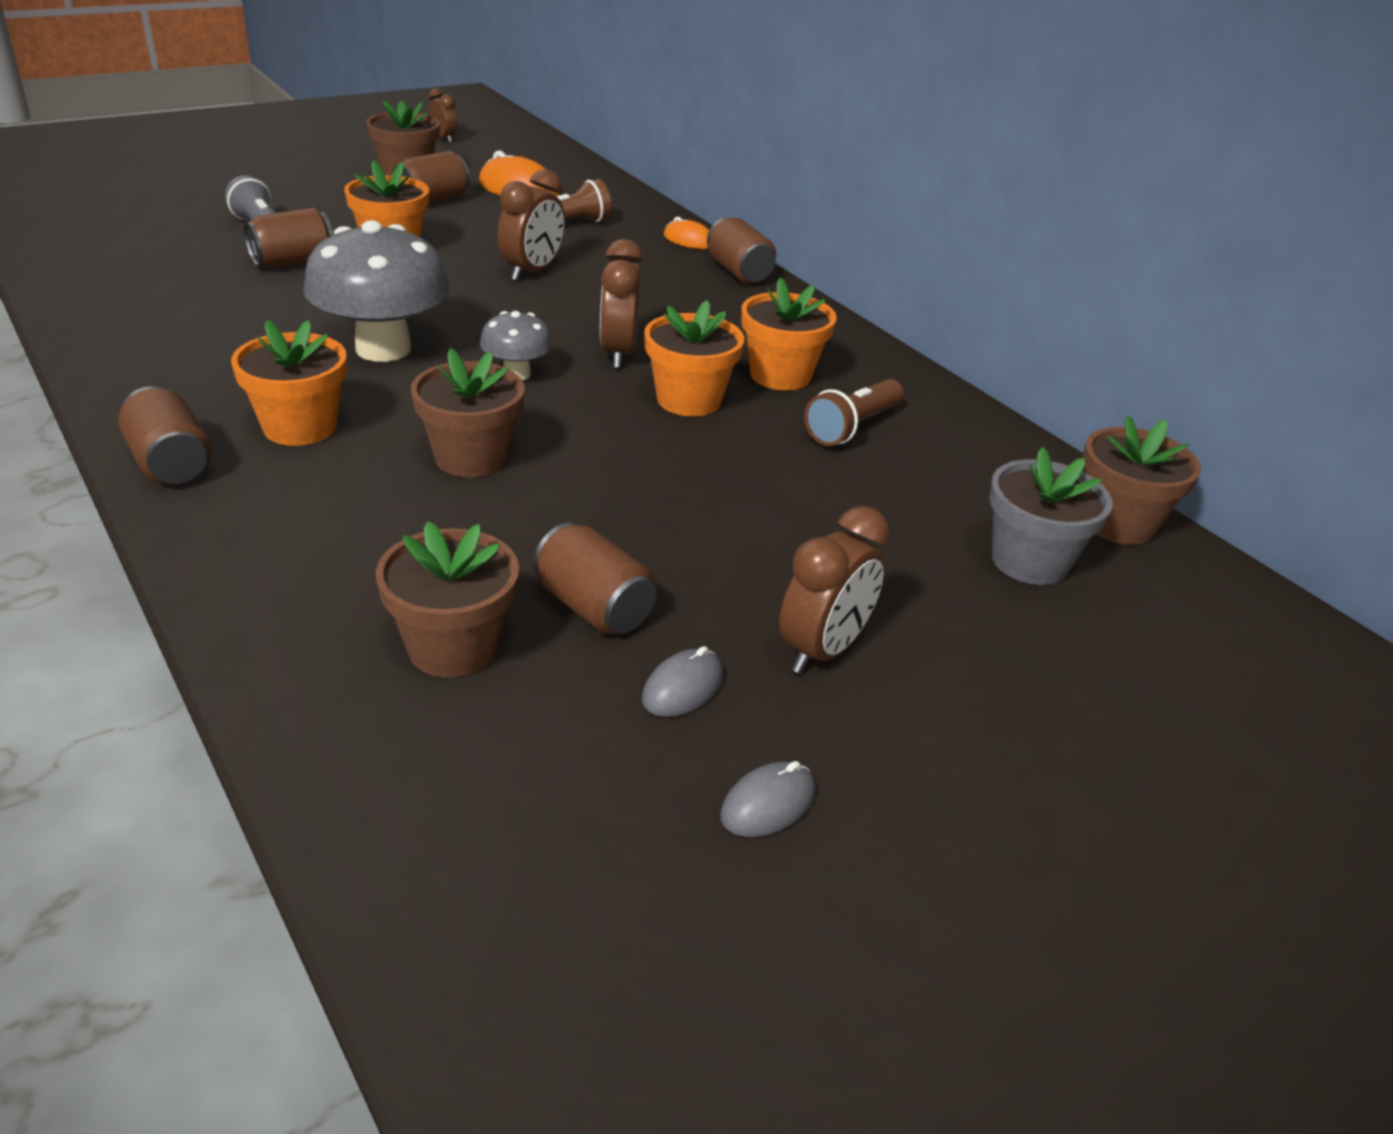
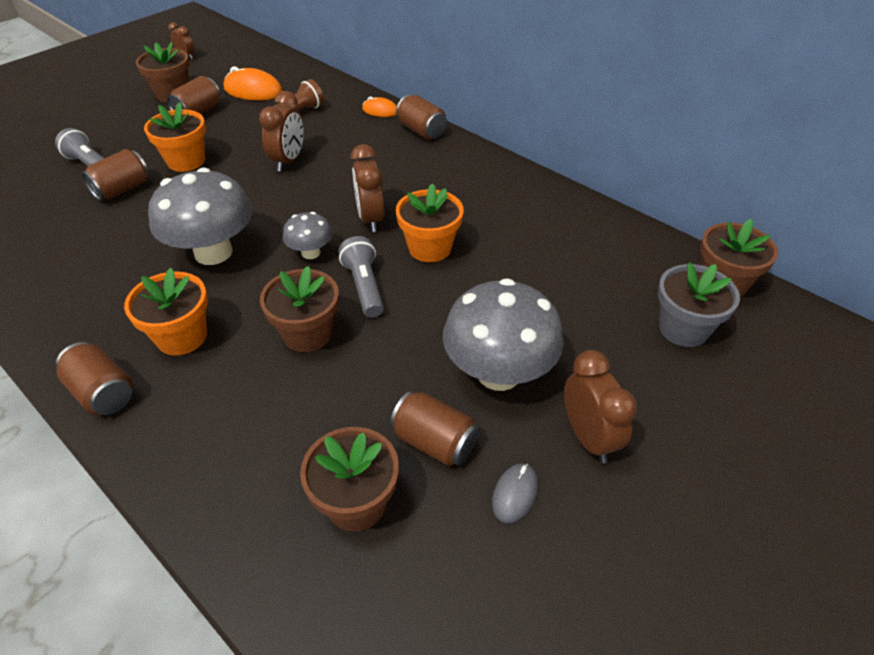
camera: 10 degrees left, 10 degrees up
(574, 424) = (364, 286): none -> grey flashlight
(723, 553) = (498, 373): none -> grey mushroom
(768, 804) = (602, 576): grey mouse -> none
(780, 375) = (479, 212): orange flower pot -> none
(822, 650) = (588, 437): brown clock -> brown clock turned 45 degrees counterclockwise
(852, 427) = (539, 245): brown flashlight -> none

